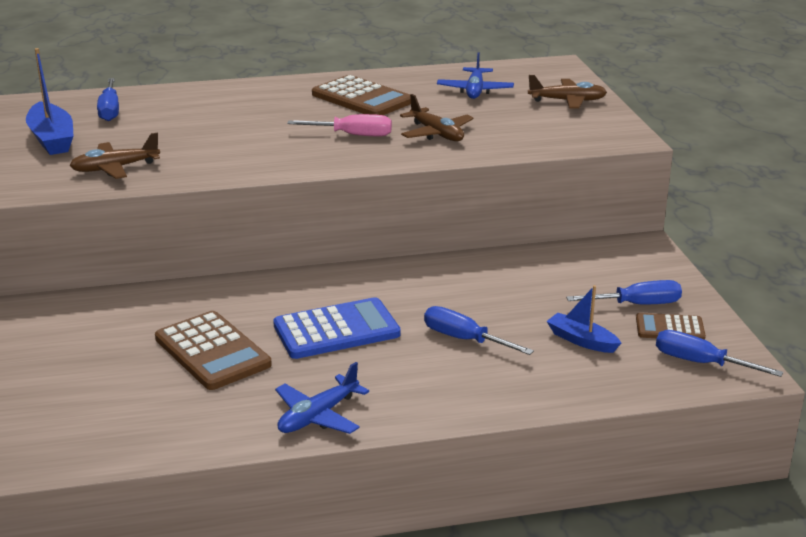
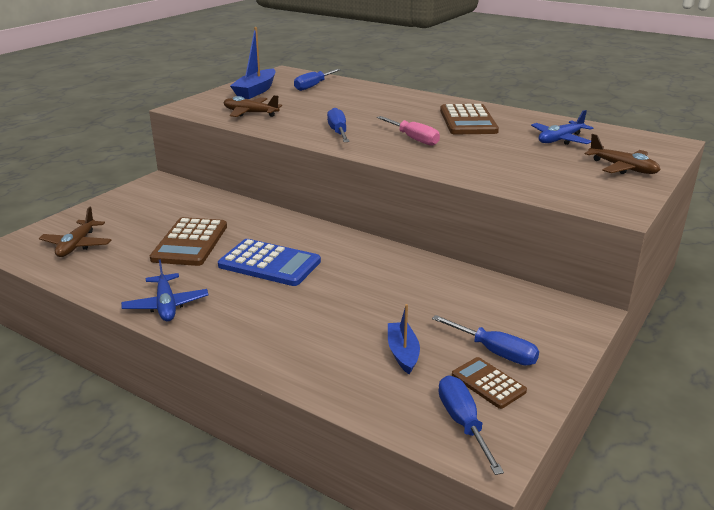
camera: 45 degrees right, 0 degrees up
(318, 416) = (166, 305): blue plane -> blue plane turned 105 degrees counterclockwise
(436, 134) = (470, 156): brown plane -> brown plane (77, 245)
(465, 339) = (328, 309): blue screwdriver -> blue screwdriver (338, 132)

